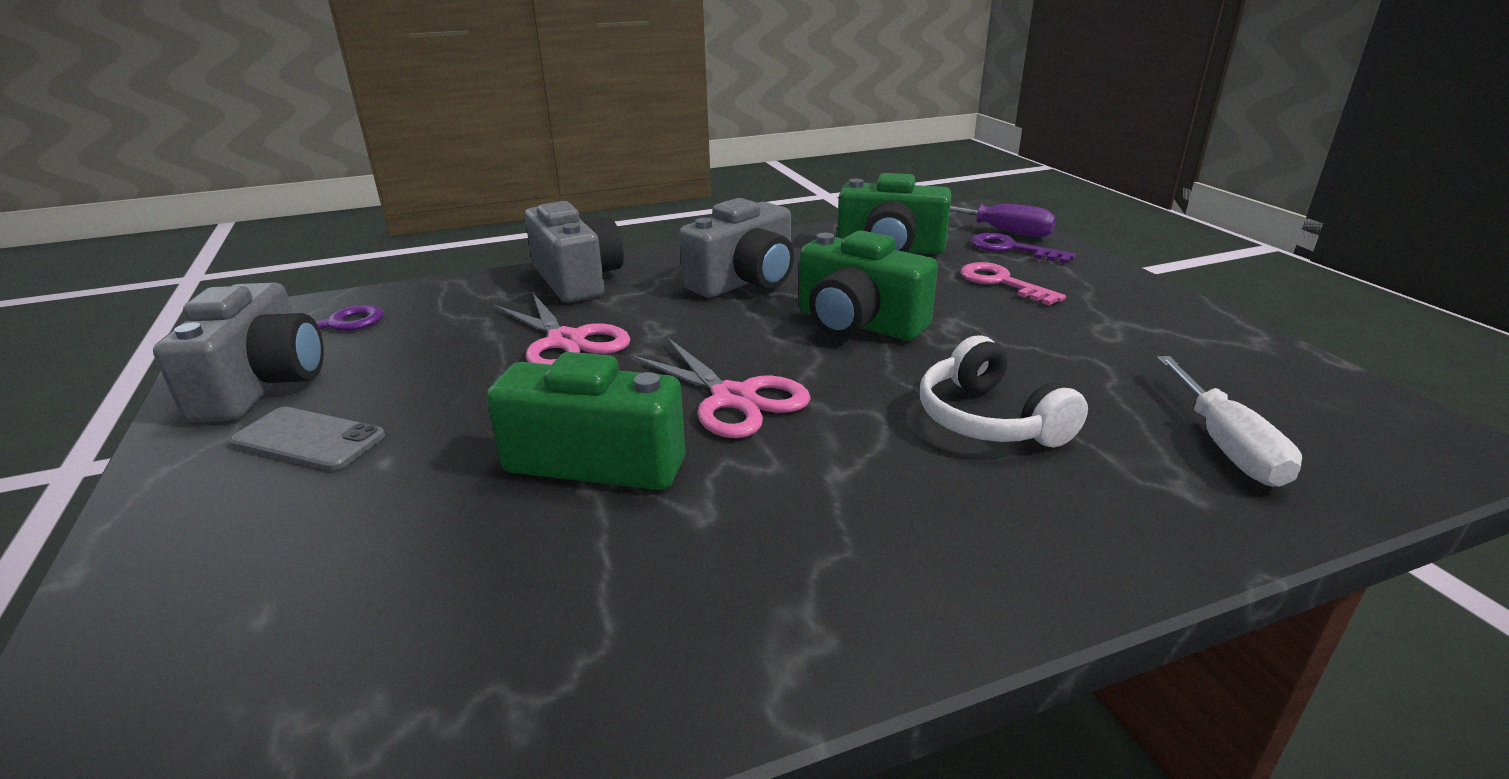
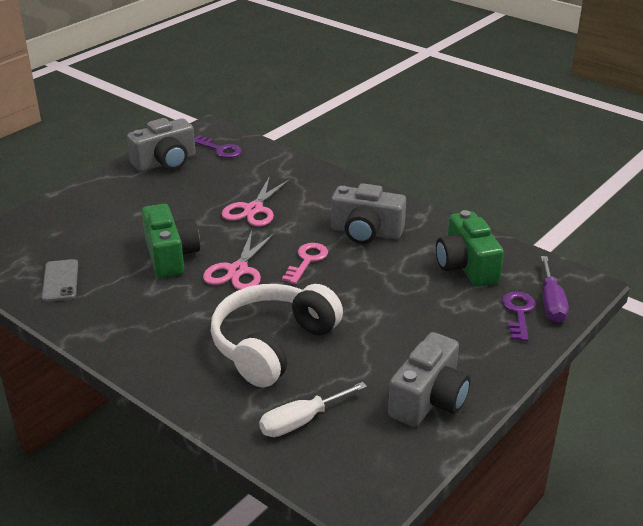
camera: 60 degrees right, 5 degrees up
(309, 439) = (139, 191): grey phone -> grey phone (60, 281)
(577, 279) = (320, 184): grey camera -> grey camera (429, 399)
(858, 323) = (344, 282): green camera -> none
(989, 419) = (272, 345): white headphones -> white headphones, size x1.64
(1002, 283) = (451, 319): pink key -> pink key (307, 261)

